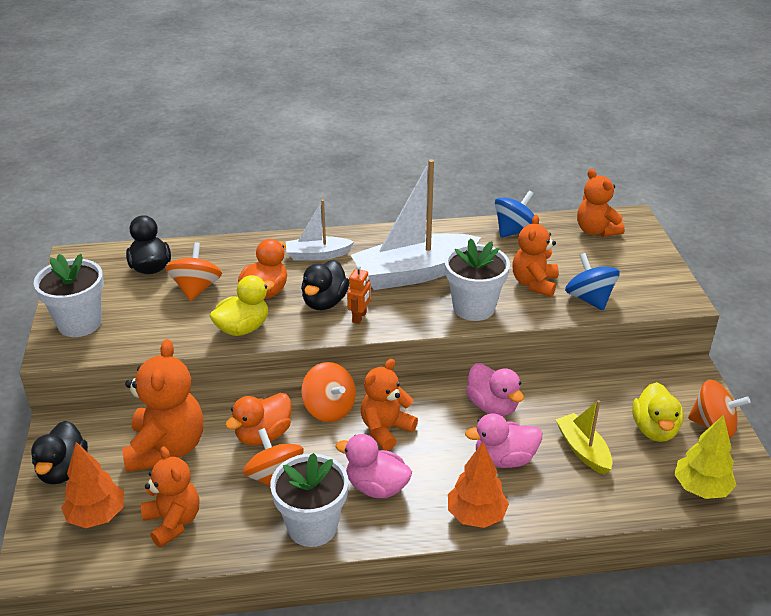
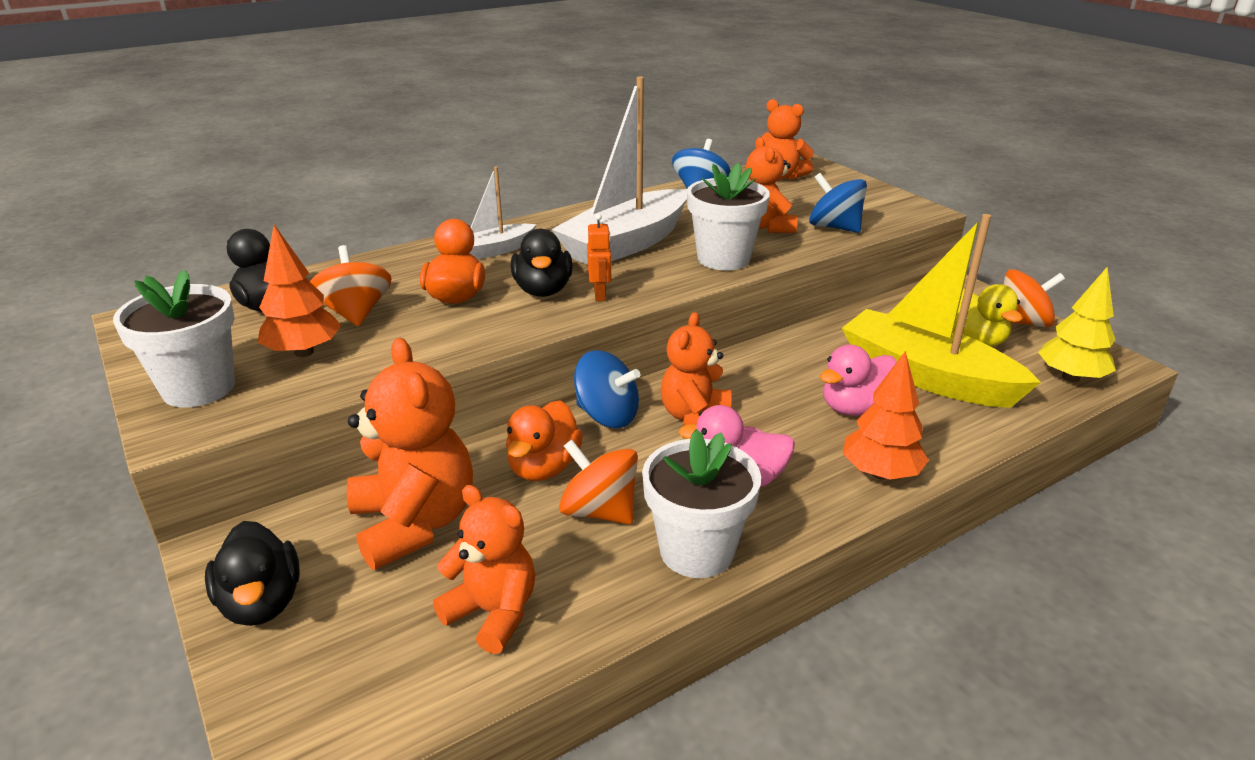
camera: 25 degrees left, 5 degrees down
(97, 516) = (362, 646): orange tree -> orange tree (304, 352)
(243, 328) = (456, 338): yellow duck -> none
(329, 408) = (607, 415): orange spinning top -> blue spinning top
(492, 406) = (794, 362): pink duck -> none
(583, 450) = (926, 376): yellow boat -> yellow boat, size x1.91

